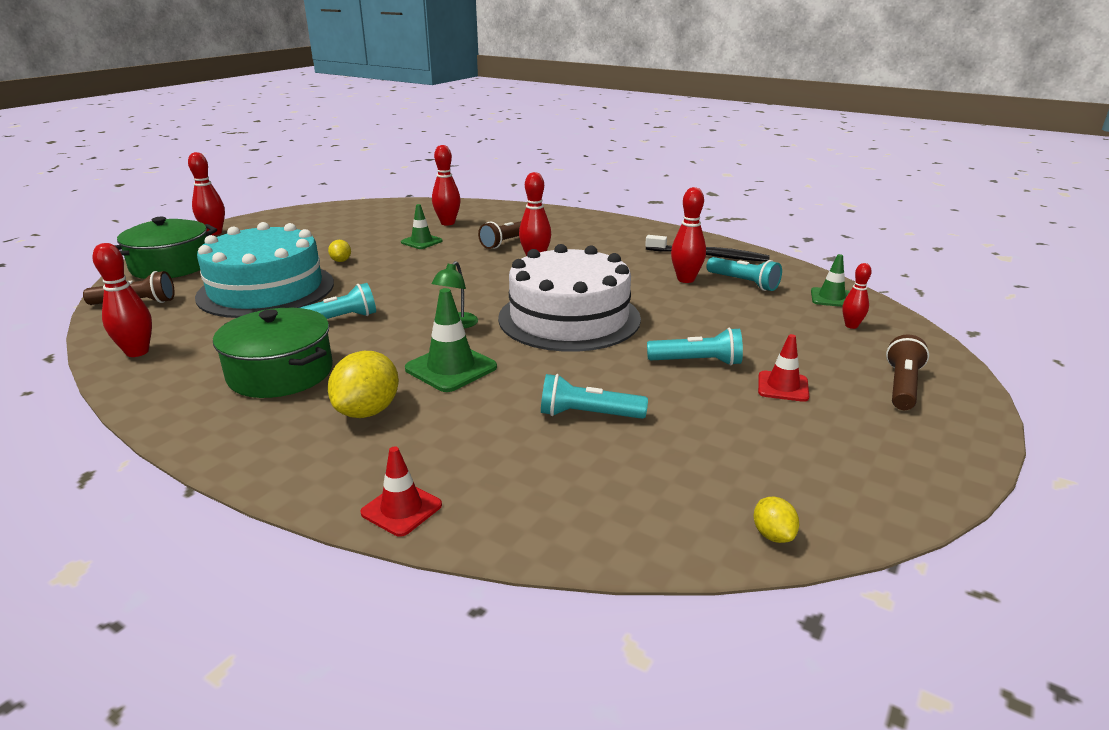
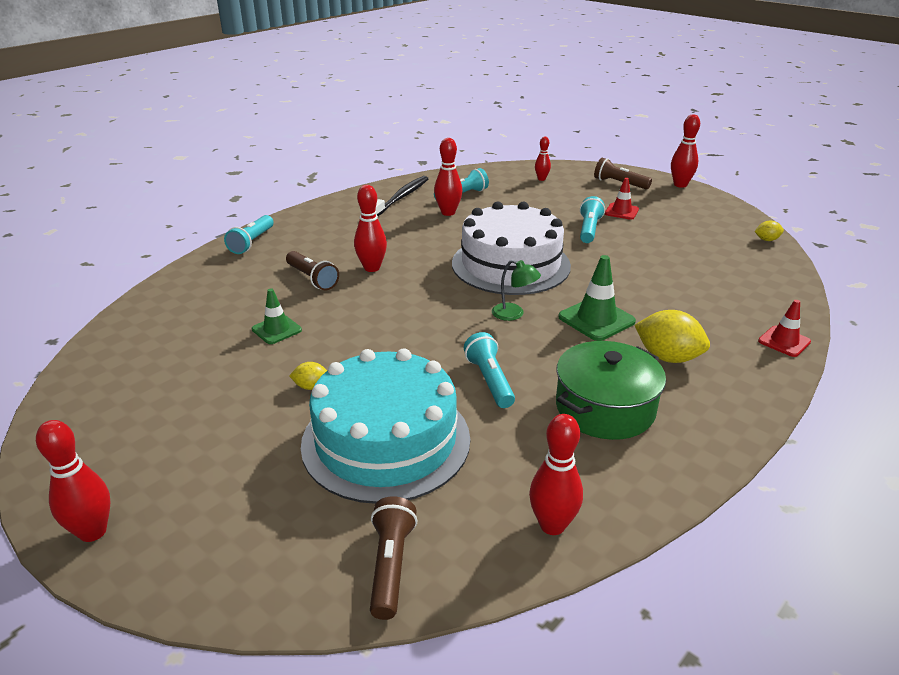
camera: 80 degrees left, 5 degrees up
(171, 266) = (244, 556): green pot -> none
(447, 223) = (218, 311): red bowling pin -> red bowling pin (680, 185)
(588, 414) = (661, 272): turquoise flashlight -> turquoise flashlight (252, 242)
(831, 298) = (497, 175): green traffic cone -> none

